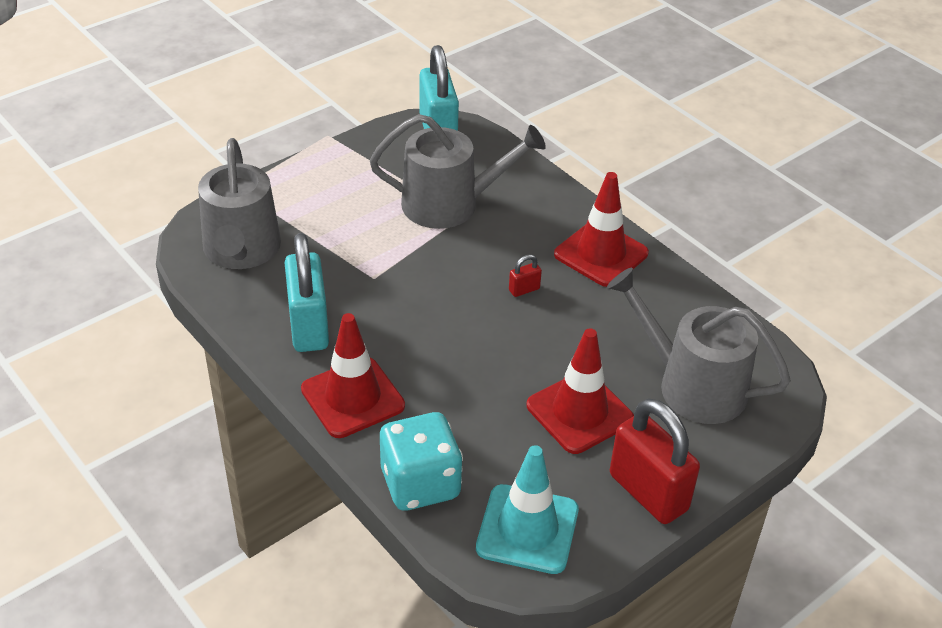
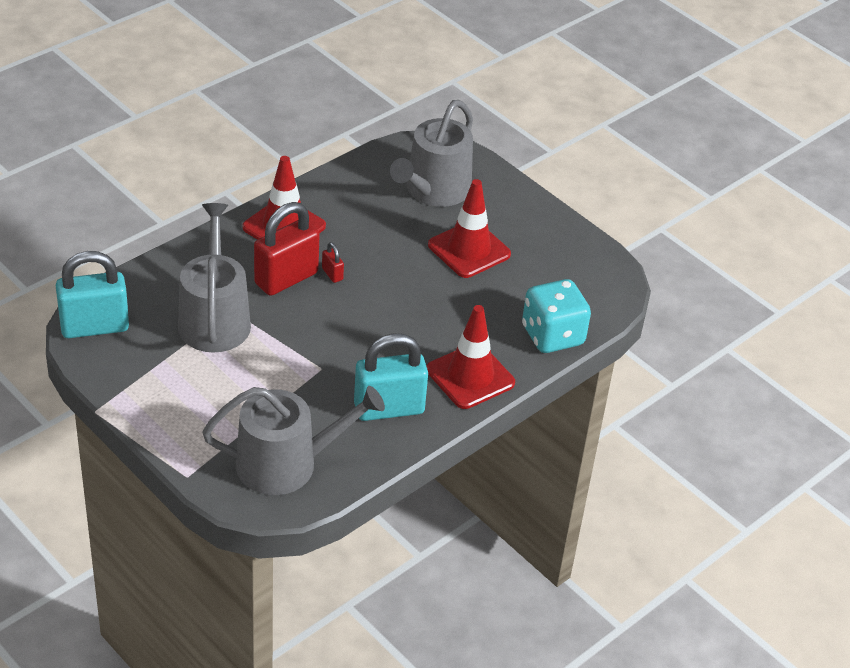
camera: 95 degrees left, 0 degrees up
(527, 529) = (583, 281): turquoise traffic cone -> none
(648, 492) = (540, 221): red padlock -> red padlock (286, 278)

